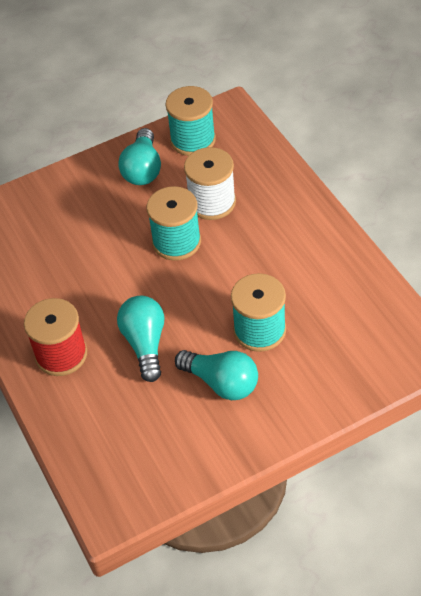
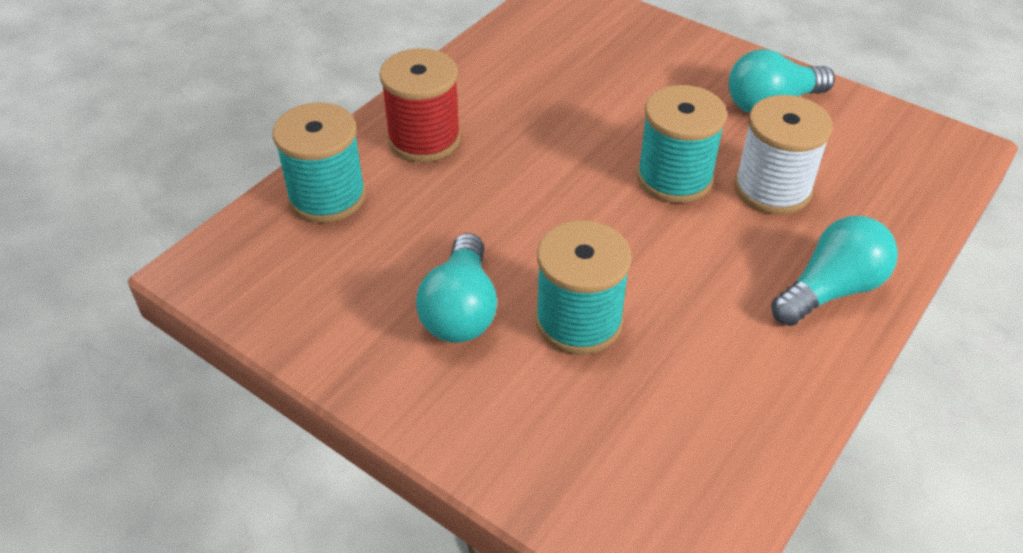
camera: 60 degrees right, 5 degrees down
(145, 344) = (483, 208): turquoise light bulb -> turquoise light bulb (830, 290)
(193, 140) = (866, 131): turquoise spool -> turquoise spool (327, 196)

